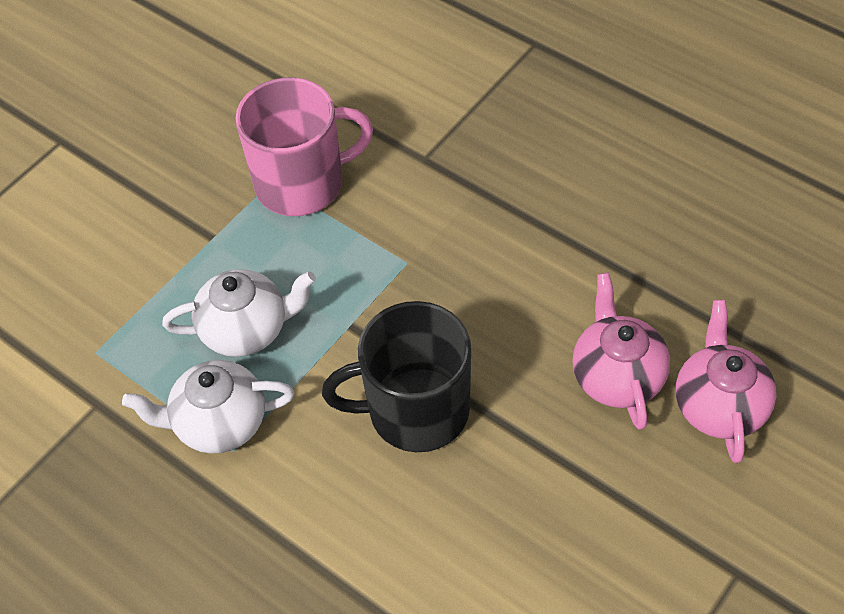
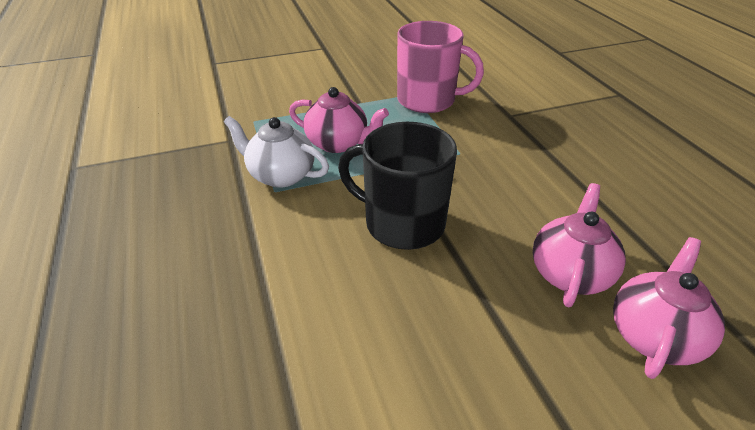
camera: 30 degrees right, 15 degrees down
(246, 329) = (338, 143): white teapot -> pink teapot

